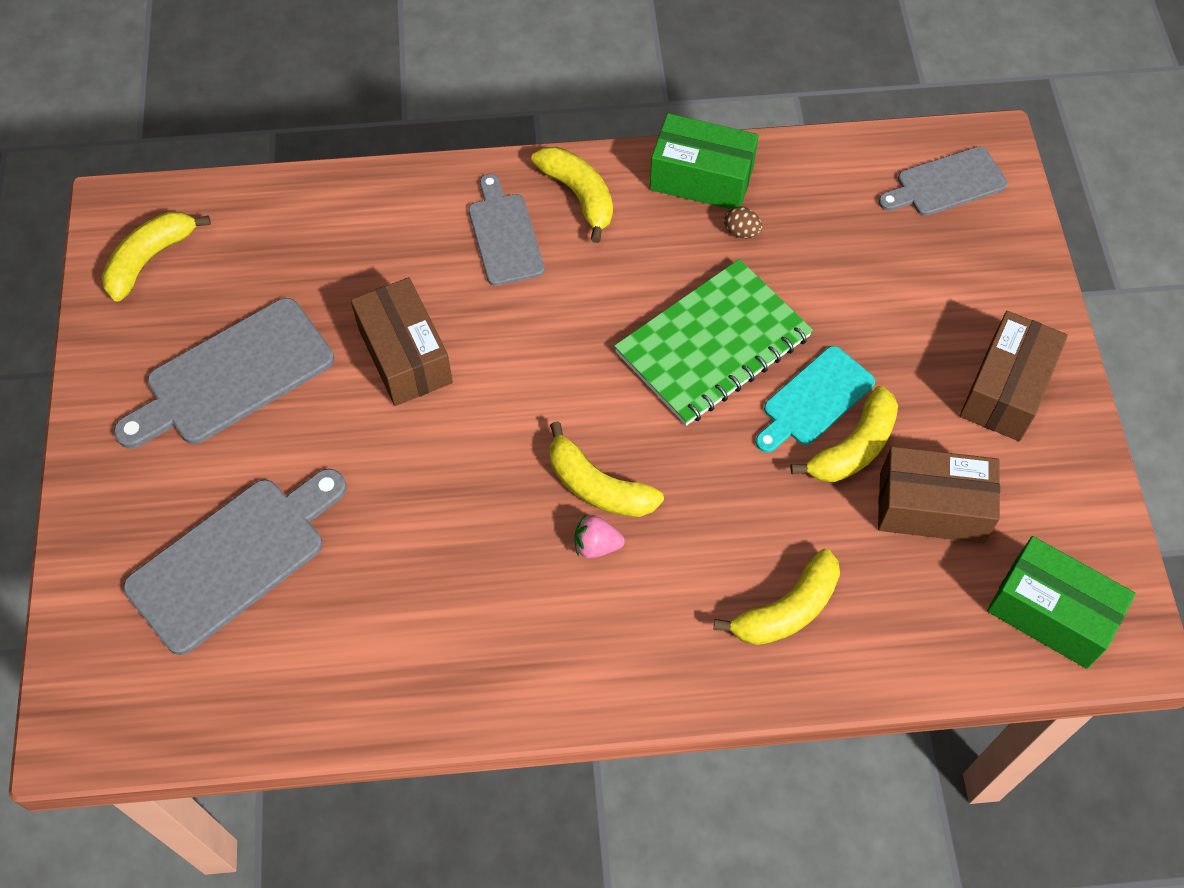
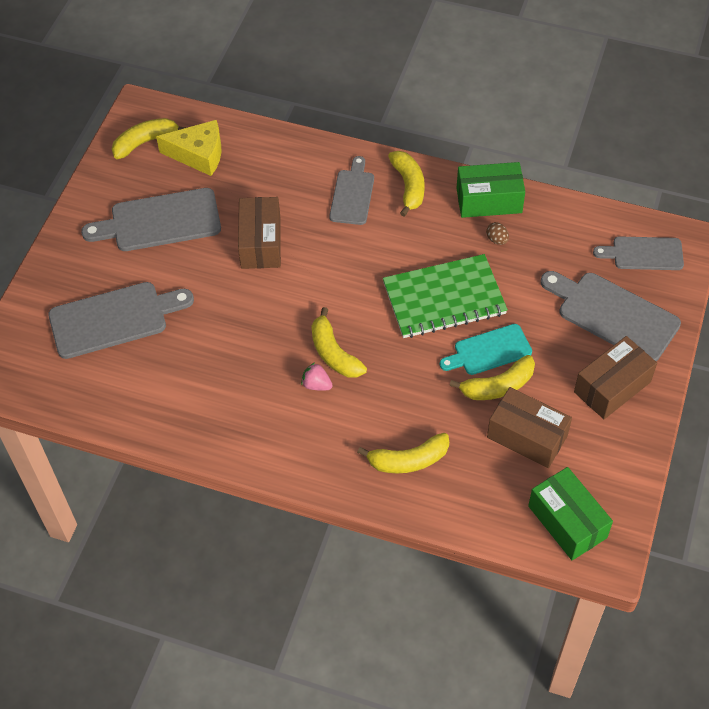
camera: 25 degrees right, 5 degrees down
(243, 251) = (198, 155): none -> yellow cheese
(701, 178) = (489, 200): green box -> green box turned 45 degrees counterclockwise
(952, 285) = (613, 315): none -> grey cutting board

